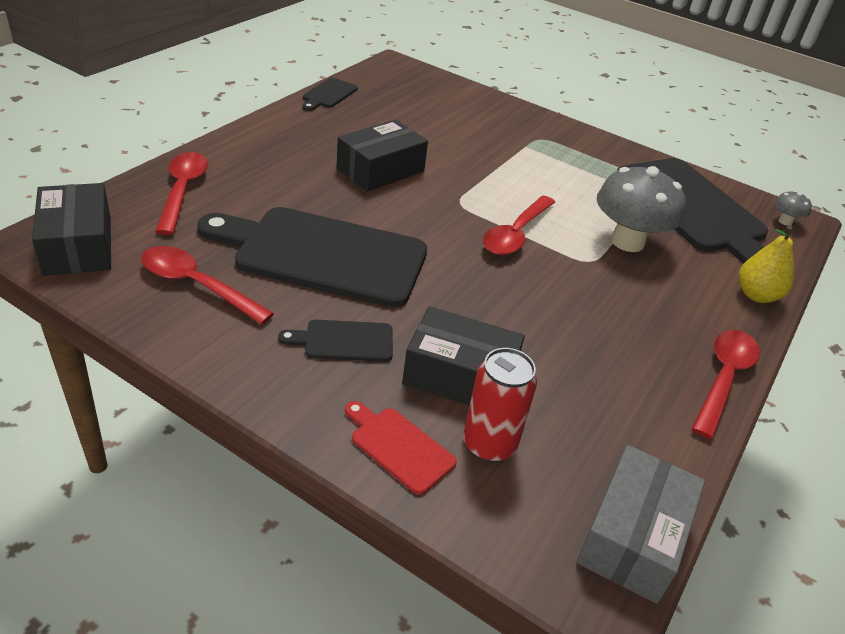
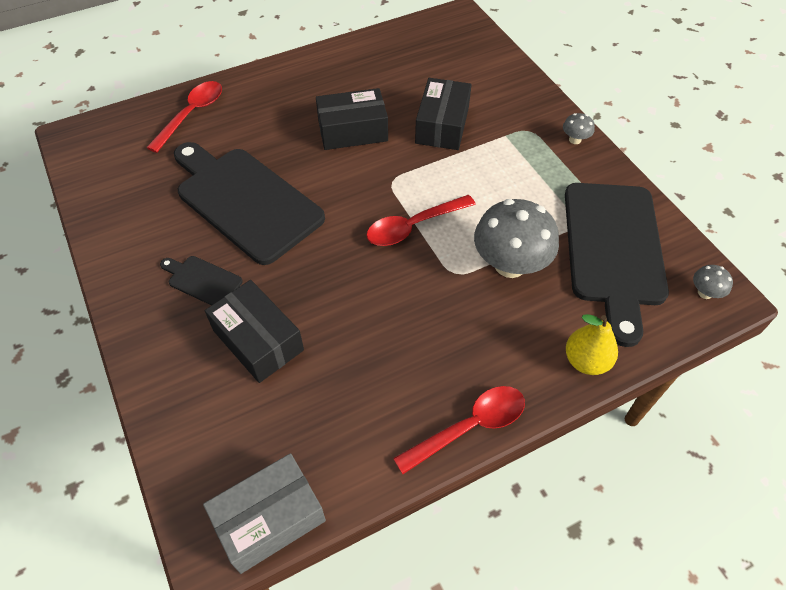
camera: 35 degrees right, 15 degrees up
(78, 245) = (95, 145): black box -> black box (442, 125)
(197, 285) = (143, 201): red spoon -> none
(328, 94) = (372, 41): black cutting board -> none
(398, 447) = (172, 378): red cutting board -> none
(489, 445) = (232, 403): red can -> none
(585, 138) = (575, 140): none -> grey mushroom

